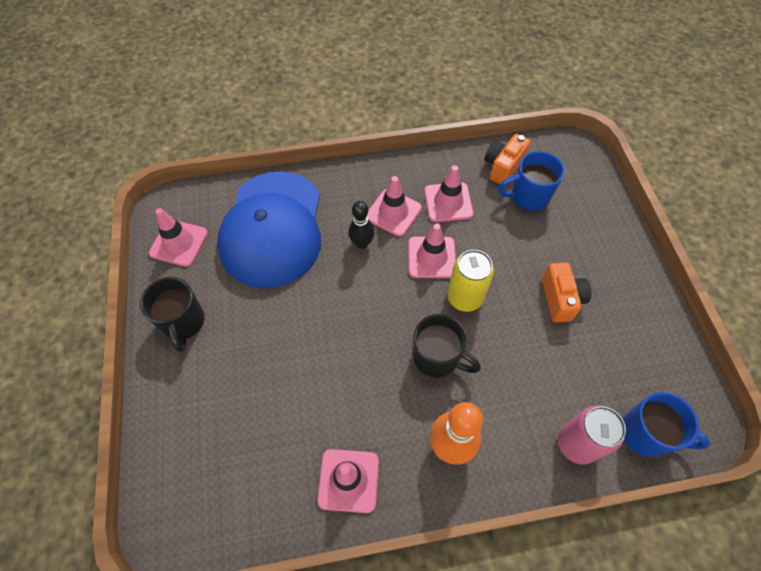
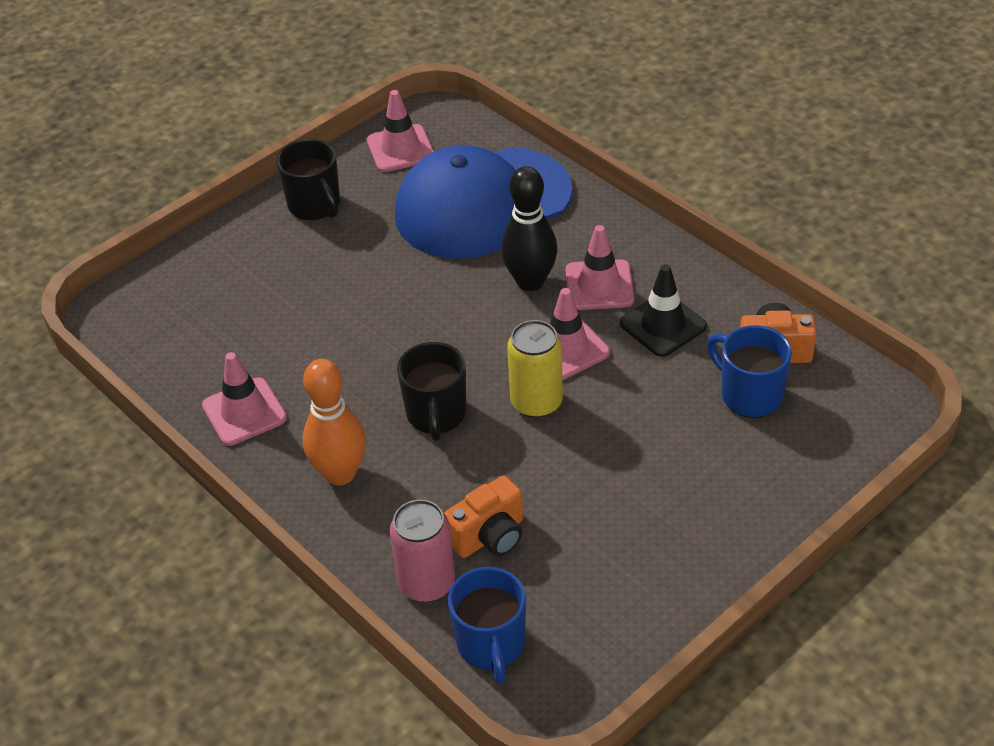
camera: 60 degrees right, 15 degrees down
(183, 322) = (315, 205): black mug -> black mug turned 75 degrees counterclockwise
(362, 243) = (530, 281): black bowling pin -> black bowling pin, size x1.56
(448, 202) = (663, 325): pink traffic cone -> black traffic cone
(561, 299) = (615, 492): orange camera -> orange camera (489, 536)

